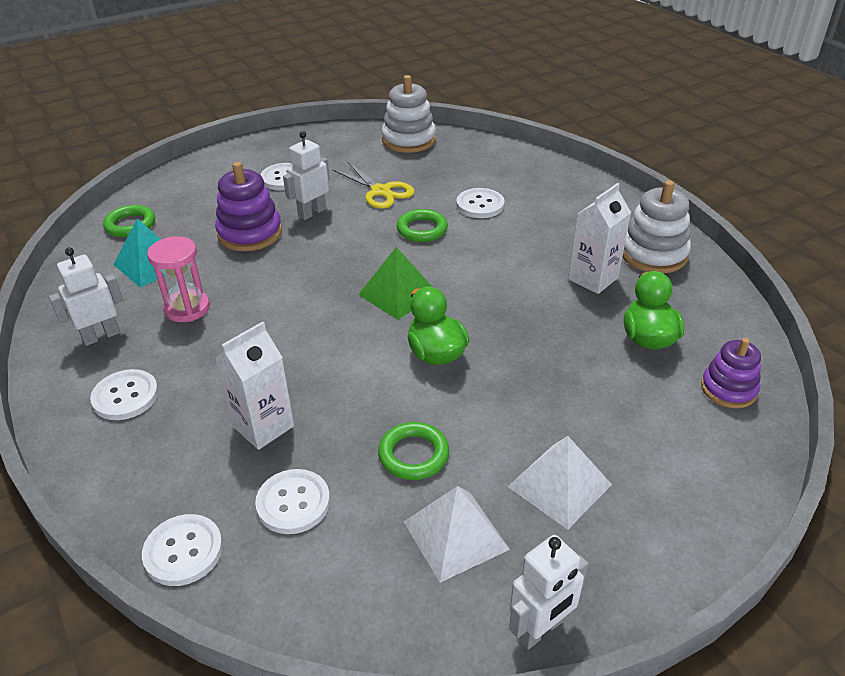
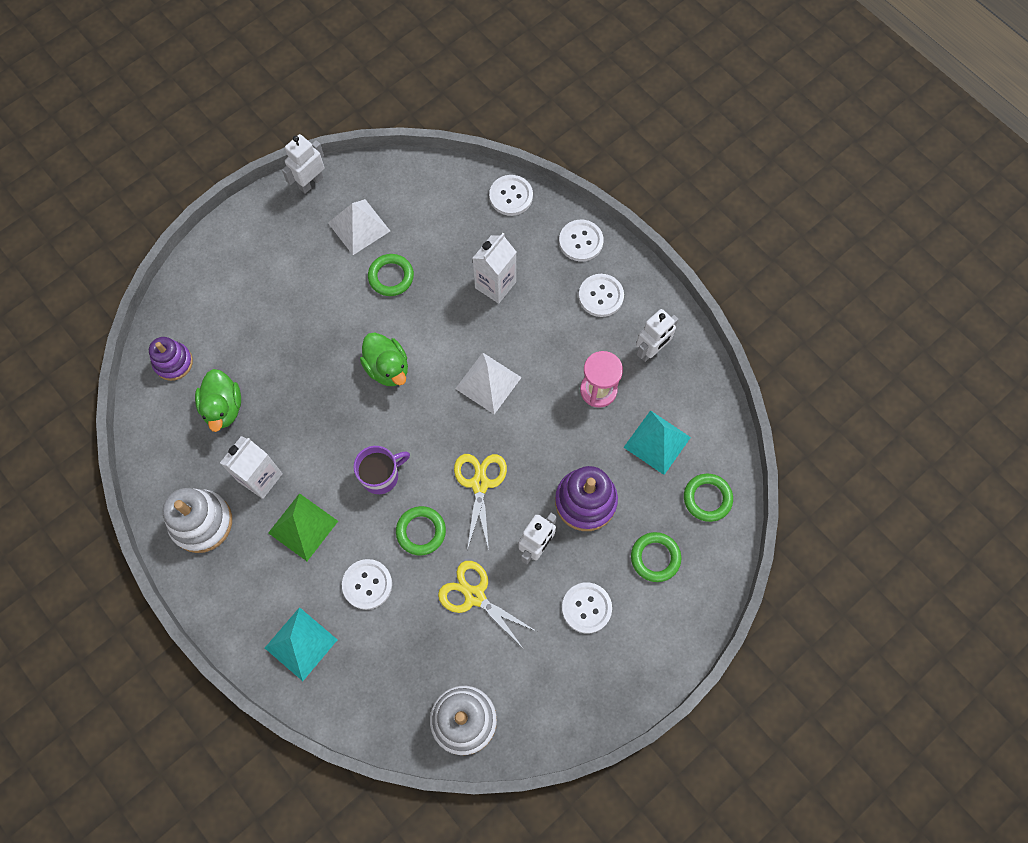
camera: 170 degrees right, 30 degrees up
(205, 197) = (655, 558): none -> green ring
(293, 503) = (458, 233): white button -> white button (581, 241)
(352, 253) = (480, 484): none -> yellow scissors
(398, 294) = (428, 433): green pyramid -> green pyramid (303, 527)
(457, 268) = (381, 475): none -> purple mug
(543, 181) = (301, 643): none -> turquoise pyramid
(559, 485) = (297, 267): white pyramid -> white pyramid (488, 383)

